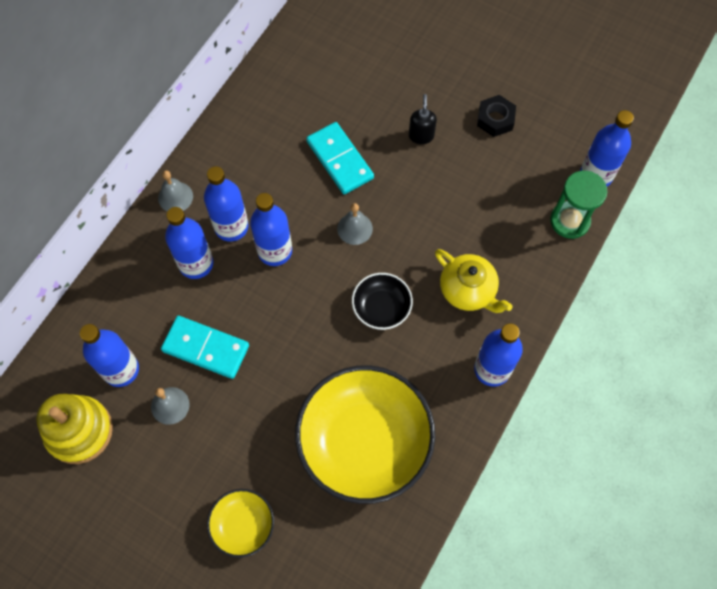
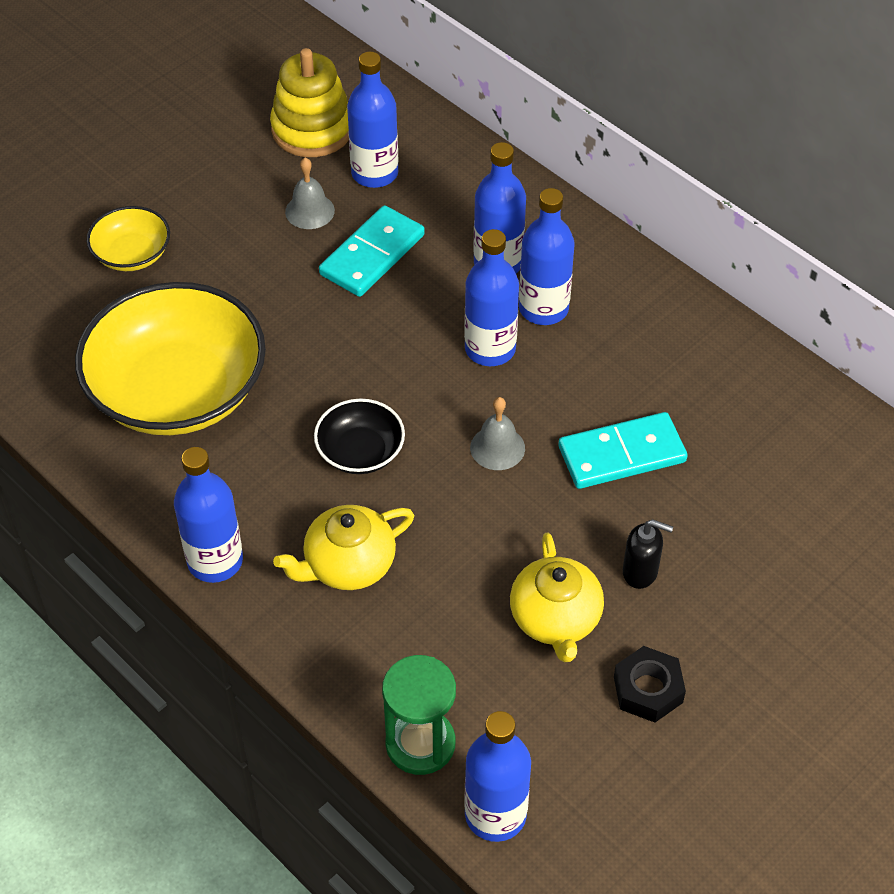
camera: 105 degrees right, 15 degrees down
(175, 197) = (609, 257): grey bell -> none
(467, 171) = (556, 619): none -> yellow teapot

